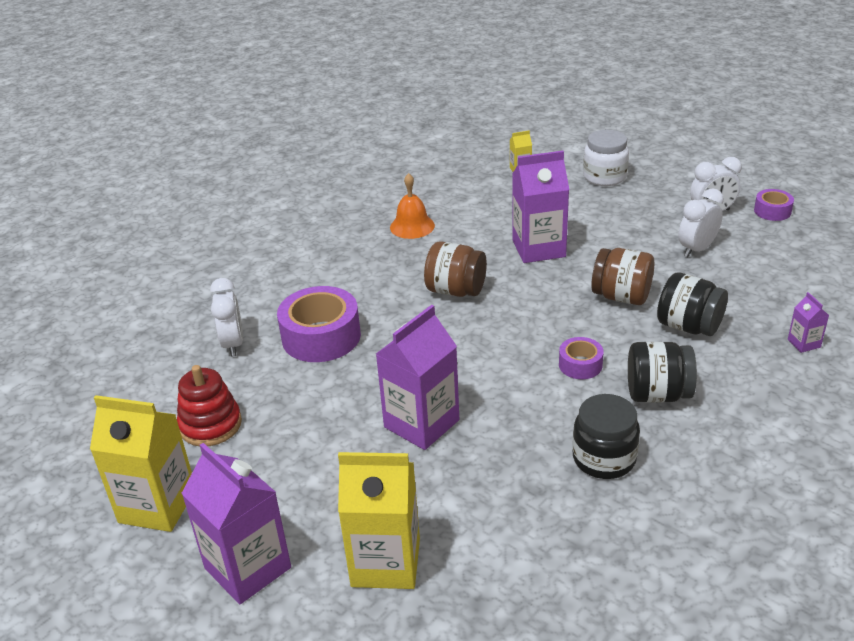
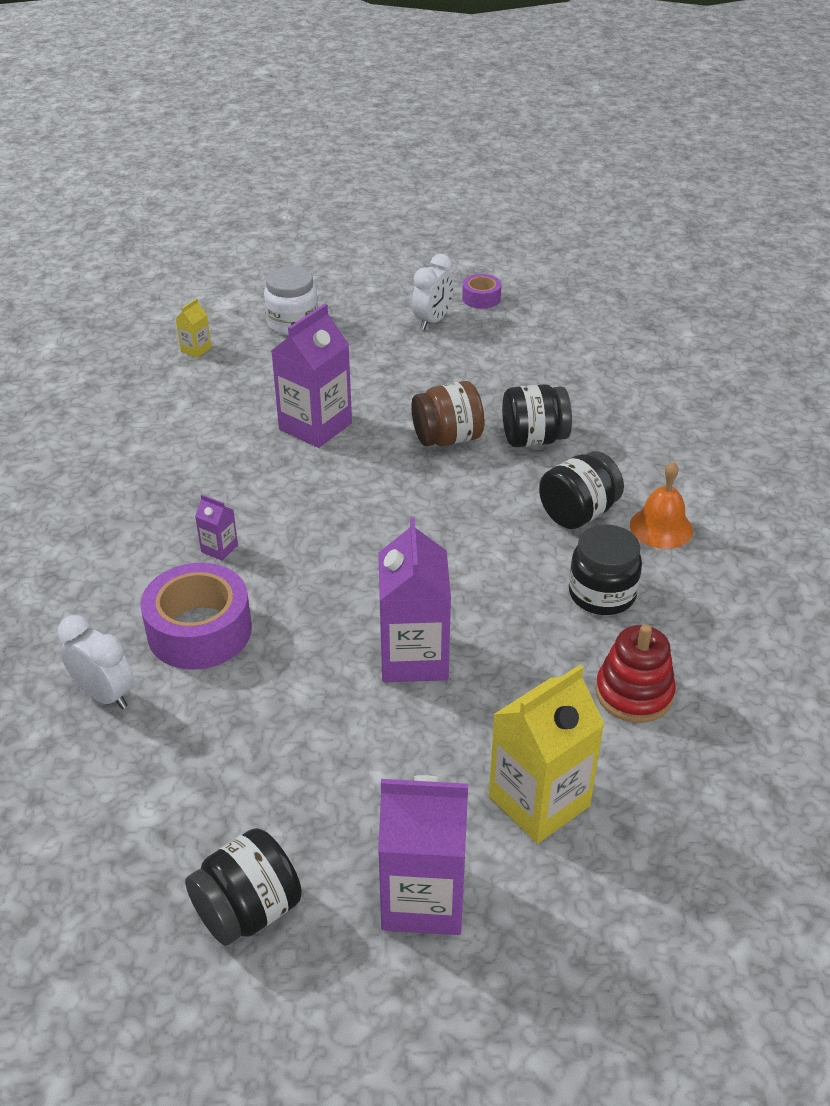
camera: 45 degrees left, 5 degrees up
(157, 505) = (248, 910): yellow carton -> black jar
(210, 425) = (196, 793): red stacking toy -> red stacking toy (634, 693)
(412, 226) = (150, 462): orange bell -> orange bell (661, 527)
(455, 290) = (284, 509): brown jar -> none
(580, 365) = (487, 521): purple tape -> none
(697, 249) = (460, 362): white clock -> none
(804, 343) = (634, 410): purple carton -> purple carton (219, 548)

